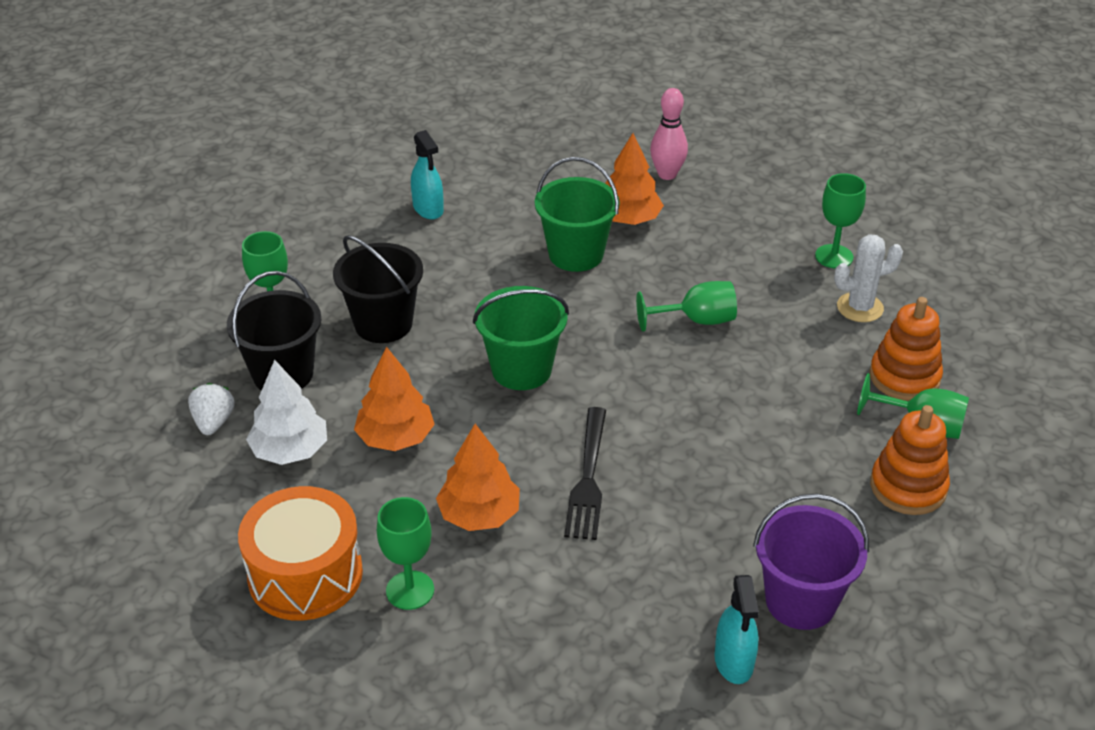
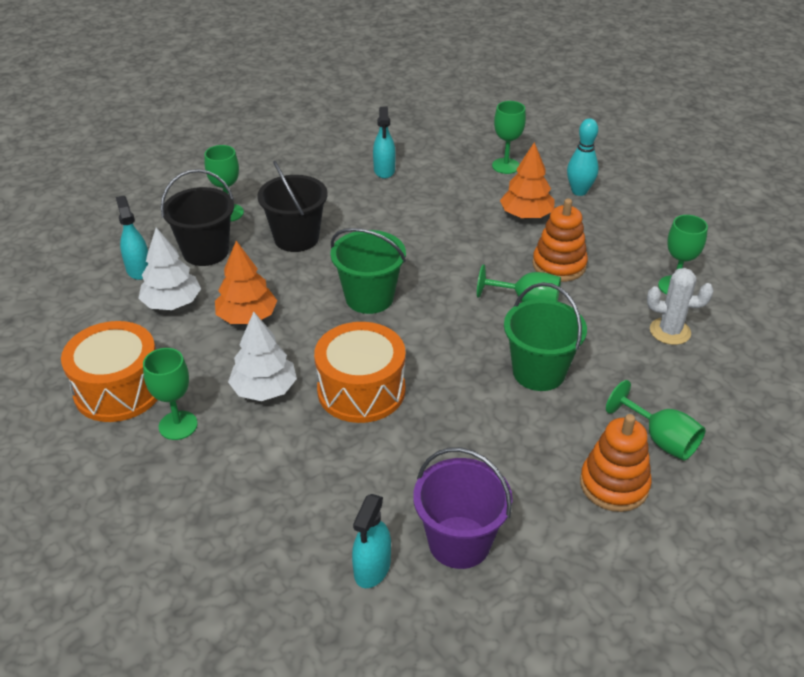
camera: 25 degrees right, 0 degrees up
(213, 422) = (138, 269): white strawberry -> turquoise spray bottle
(479, 514) = (264, 389): orange tree -> white tree
(566, 165) = (506, 166): none -> green goblet
(576, 254) = (468, 229): green bucket -> green bucket (539, 372)
(588, 478) = (361, 390): black fork -> orange drum
(667, 174) = (579, 191): pink bowling pin -> turquoise bowling pin
(904, 377) = (671, 397): orange stacking toy -> orange stacking toy (559, 265)

